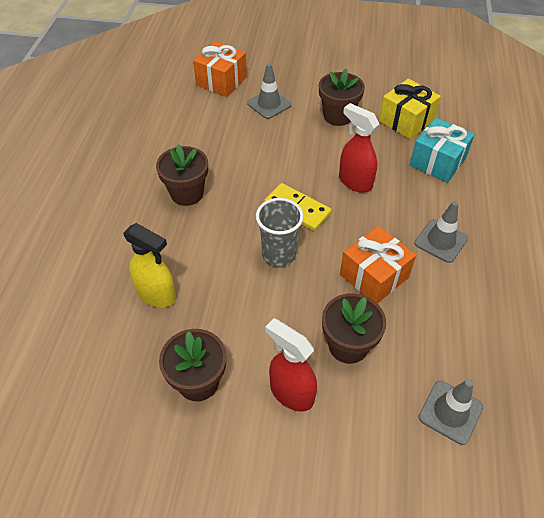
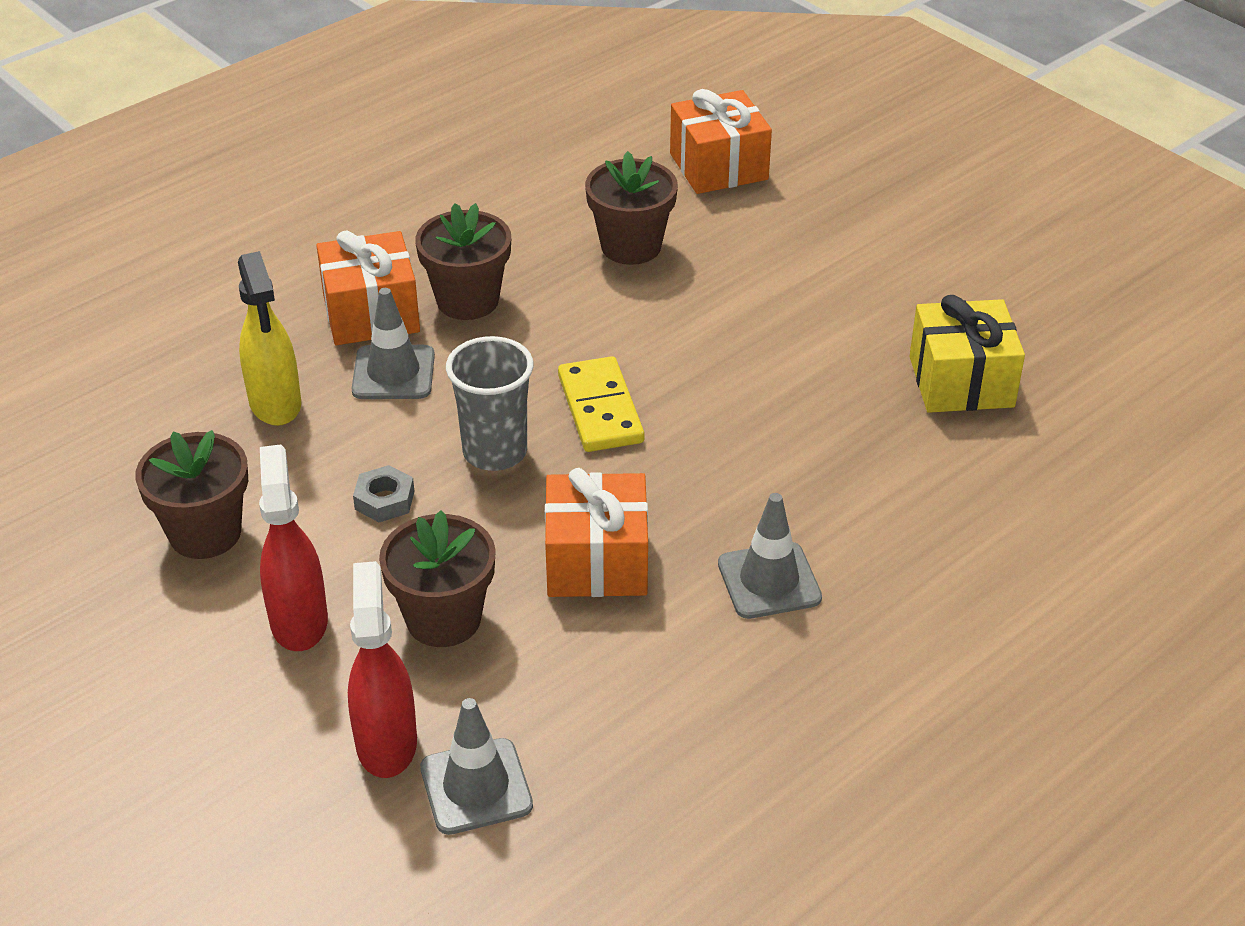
camera: 40 degrees right, 10 degrees down
(151, 224) = (371, 313): none -> orange gift
(259, 308) = (384, 500): none -> grey nut
(269, 104) = (752, 238): grey traffic cone -> grey traffic cone (393, 373)
(338, 116) = (846, 313): brown flower pot -> brown flower pot (631, 246)
(355, 182) = (742, 422): red spray bottle -> red spray bottle (386, 743)
(437, 162) = (928, 471): turquoise gift -> none

